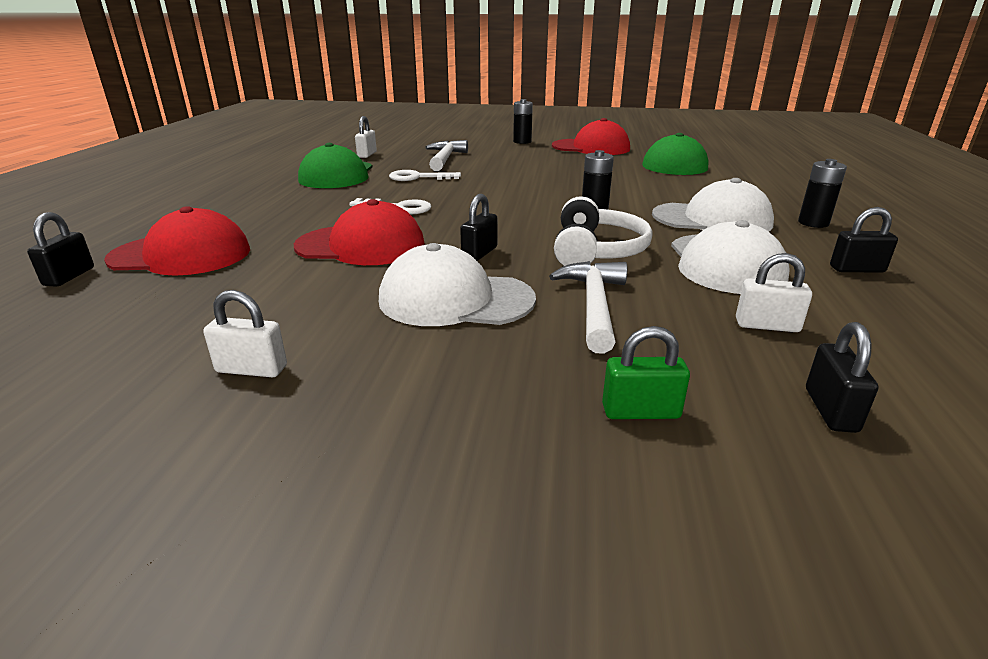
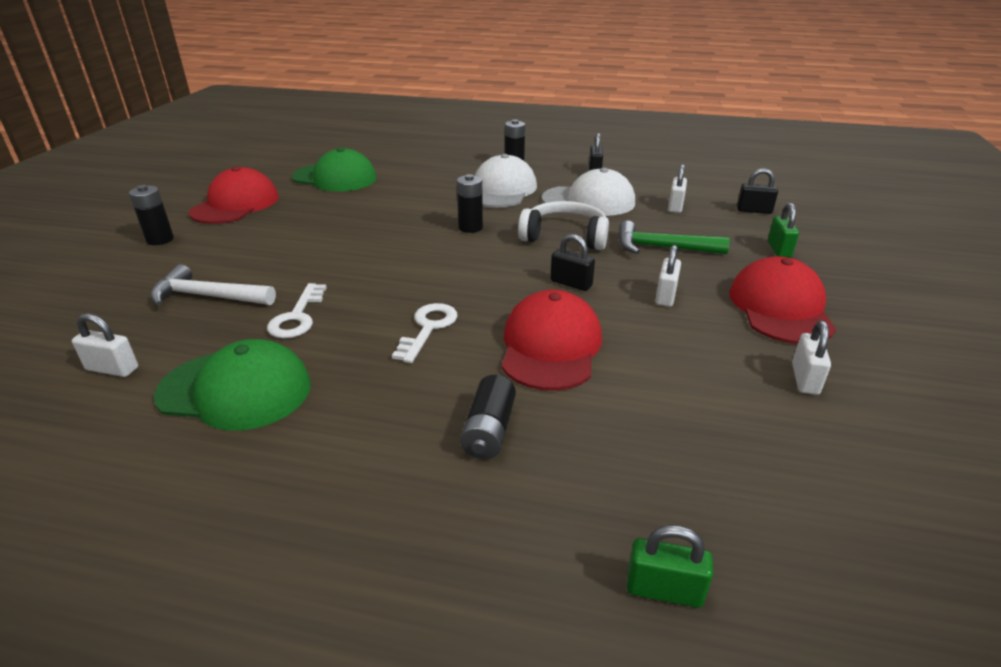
camera: 85 degrees left, 5 degrees up
(69, 276) = (664, 590): black padlock -> green padlock
(181, 255) = (579, 487): red cap -> red cap (780, 308)
(260, 230) = (489, 430): none -> black battery
(455, 299) = (665, 296): white cap -> white padlock
(594, 305) = (662, 248): white hammer -> green hammer

